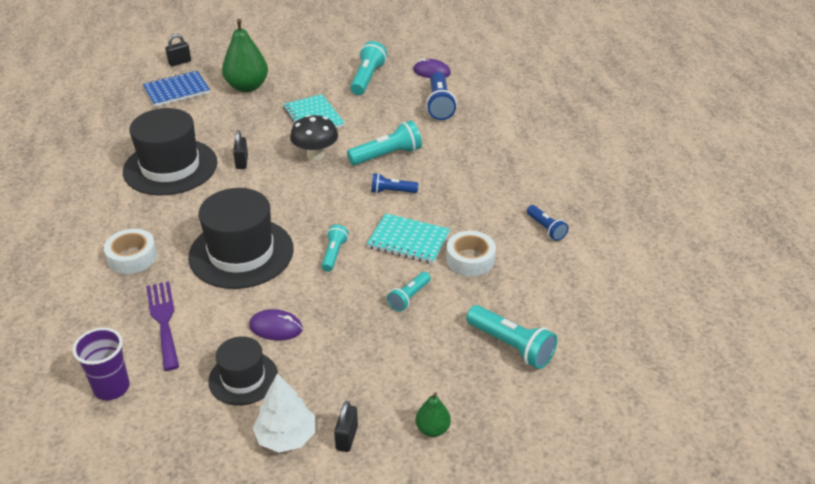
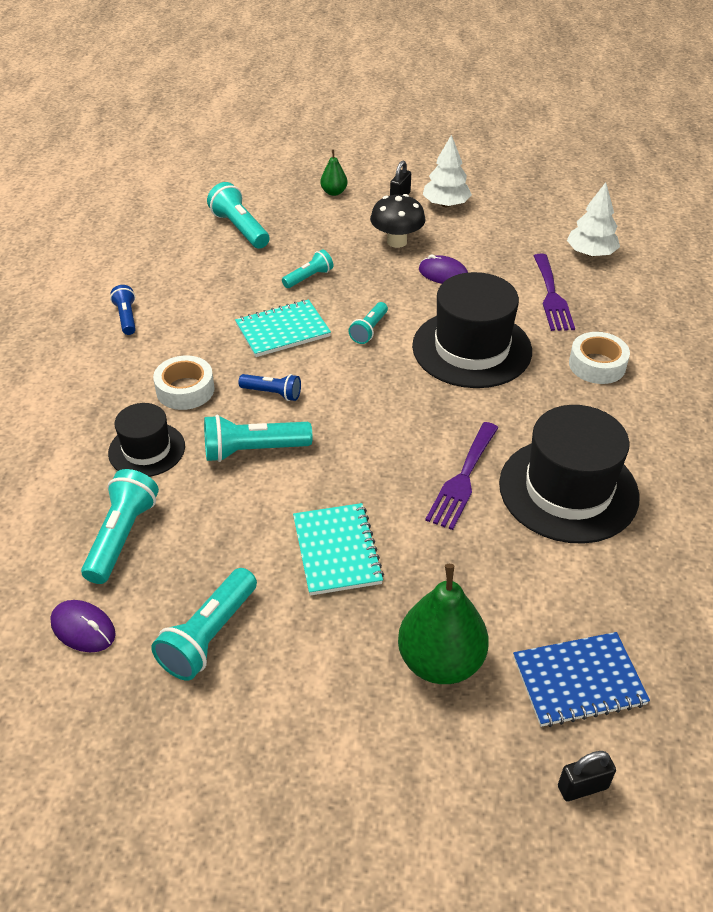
camera: 165 degrees left, 5 degrees up
(111, 388) = (591, 253): purple cup -> white tree
(242, 162) = (462, 479): black padlock -> purple fork
(243, 378) = (476, 243): black hat -> black hat (147, 449)
(315, 155) = (353, 471): black mushroom -> black mushroom (397, 242)
(408, 240) = (282, 330): turquoise notebook -> turquoise notebook turned 60 degrees counterclockwise
(439, 105) = (122, 536): blue flashlight -> turquoise flashlight
(470, 259) = (229, 301): white tape -> white tape (185, 390)

